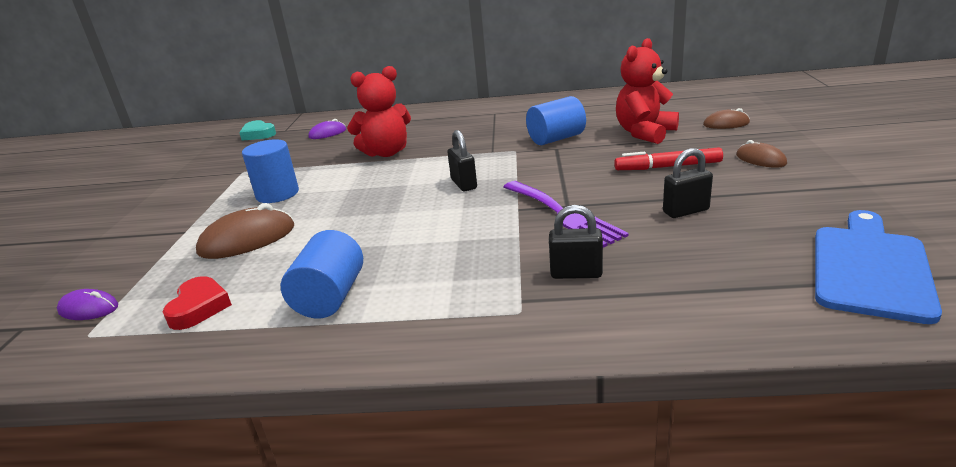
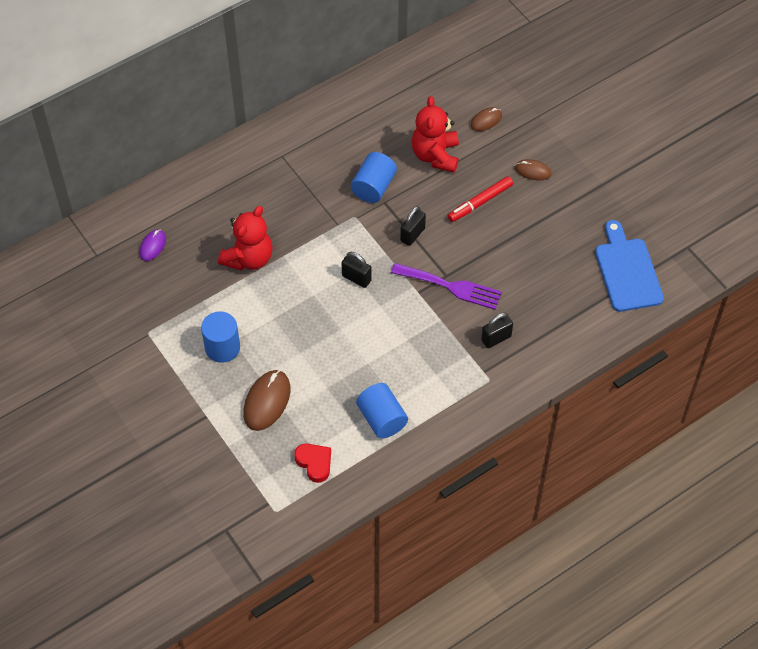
camera: 40 degrees left, 30 degrees up
(89, 309) = (246, 498): purple mouse -> none
(258, 134) = (77, 272): turquoise heart -> none
(685, 211) = (519, 254): black padlock -> black padlock (412, 234)

